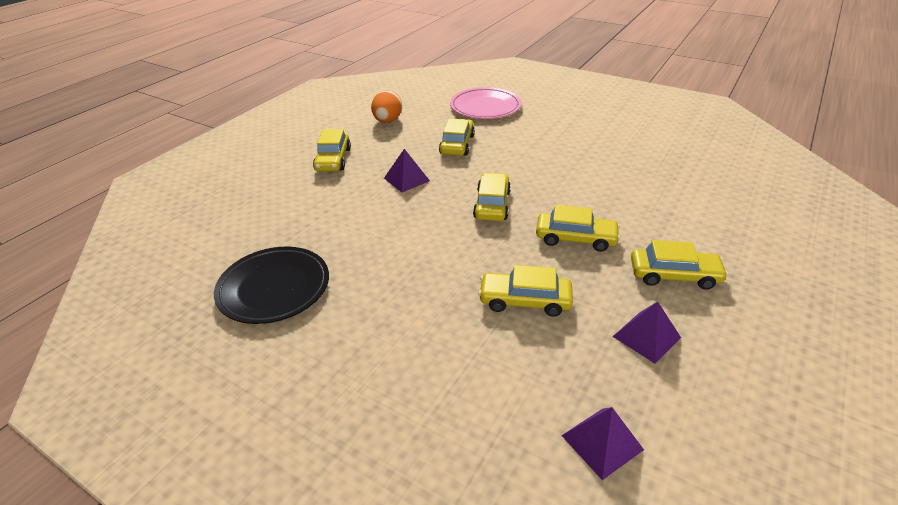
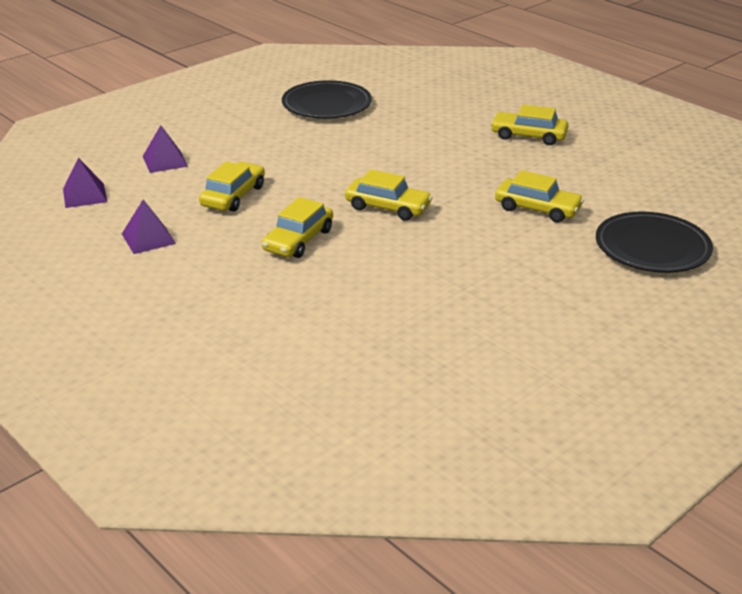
camera: 105 degrees right, 5 degrees down
(387, 121) = (621, 173): orange egg -> none
(406, 179) = (465, 169): purple pyramid -> purple pyramid (165, 161)
(485, 107) = (652, 248): pink plate -> black plate
(674, 275) = (204, 277): yellow car -> none

